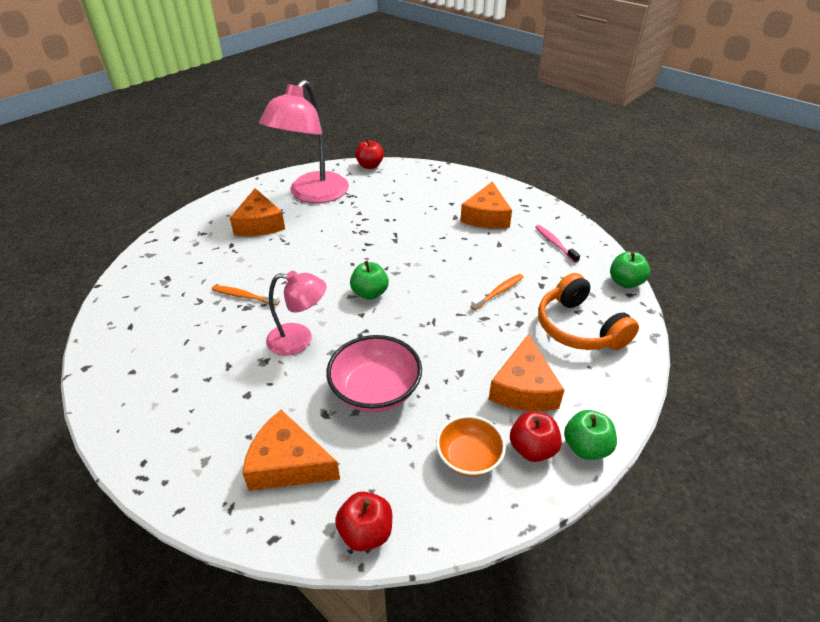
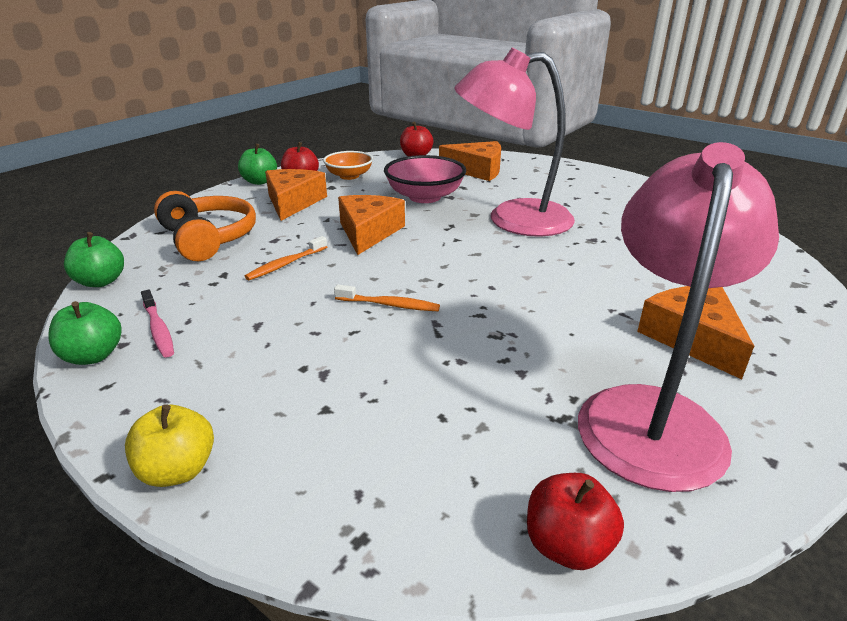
camera: 175 degrees right, 10 degrees down
(244, 296) = (606, 247): orange toothbrush -> orange toothbrush (389, 305)
(299, 340) = (512, 219): pink lamp -> pink lamp, size x1.78
(370, 293) = (453, 256): green apple -> green apple (93, 356)
(486, 216) = (258, 377): orange cheese -> orange cheese (368, 232)
(503, 187) = (178, 470): none -> yellow apple

